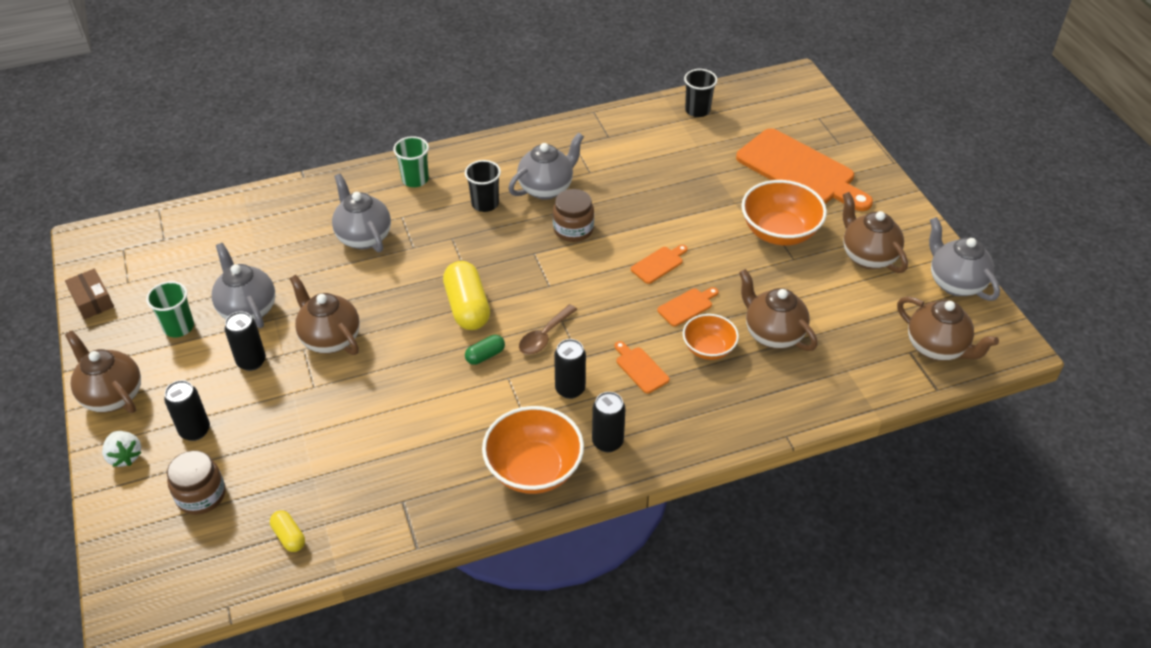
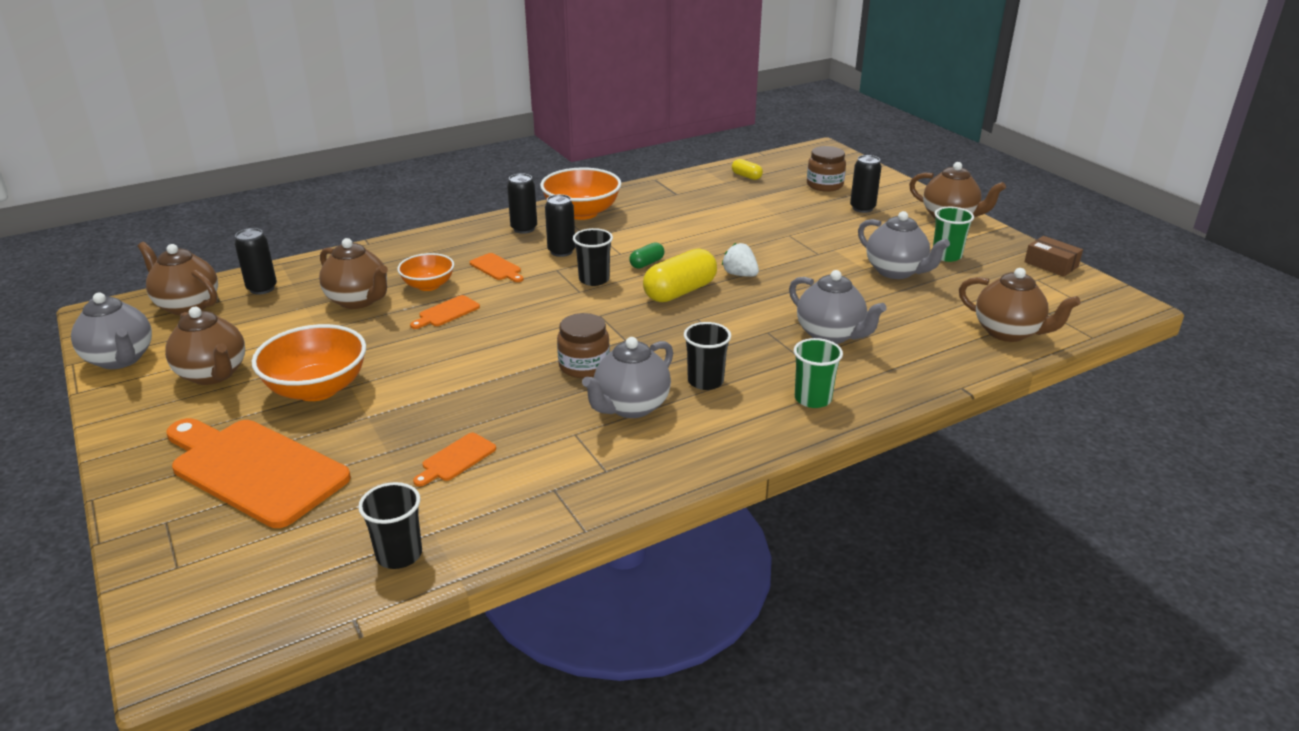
camera: 170 degrees right, 15 degrees down
(125, 456) = (900, 194): white strawberry -> white strawberry (740, 274)
(251, 361) = (857, 243): black can -> black can (262, 288)
(330, 339) = (799, 261): brown teapot -> brown teapot (1008, 332)
(467, 307) = (680, 292): yellow capsule -> yellow capsule turned 75 degrees clockwise
(544, 336) = (594, 279): brown spoon -> black cup
(659, 264) = (476, 343): orange cutting board -> orange cutting board (456, 459)

